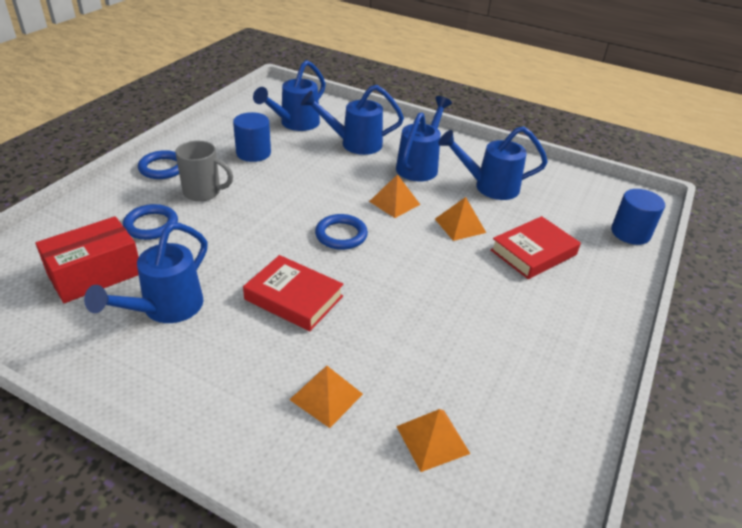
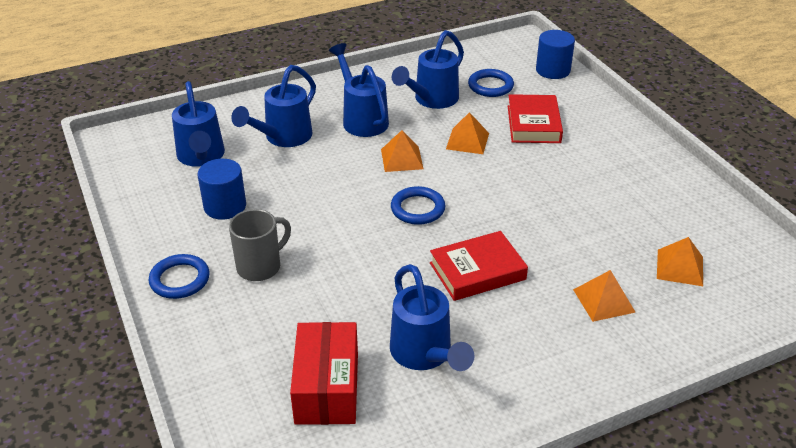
camera: 50 degrees left, 0 degrees up
(151, 225) = (281, 322): blue ring -> blue ring (490, 86)

